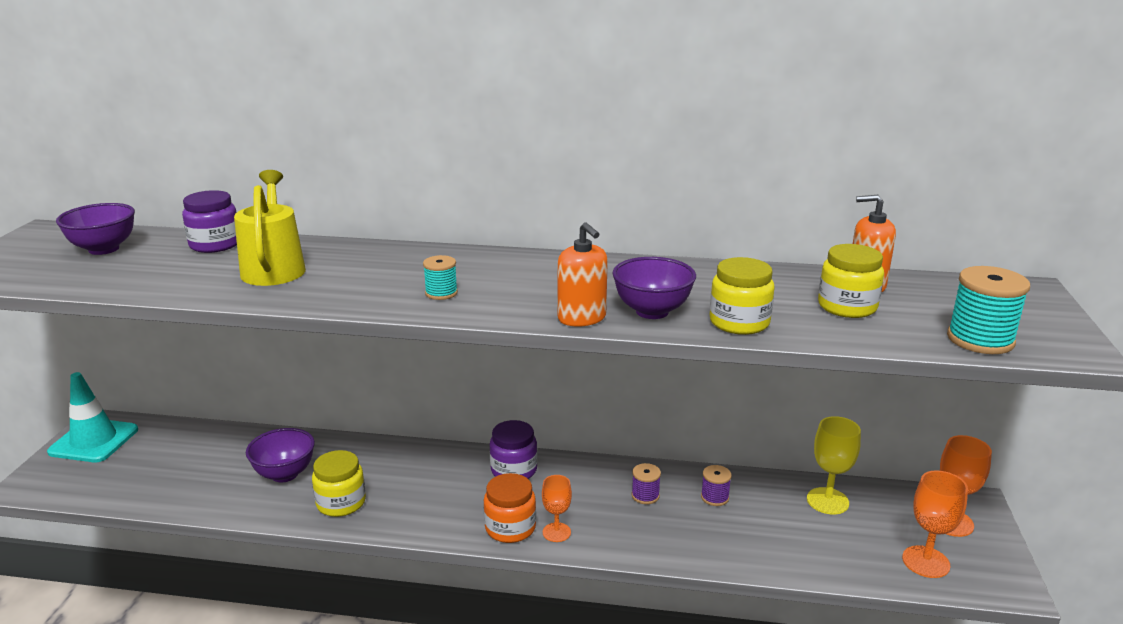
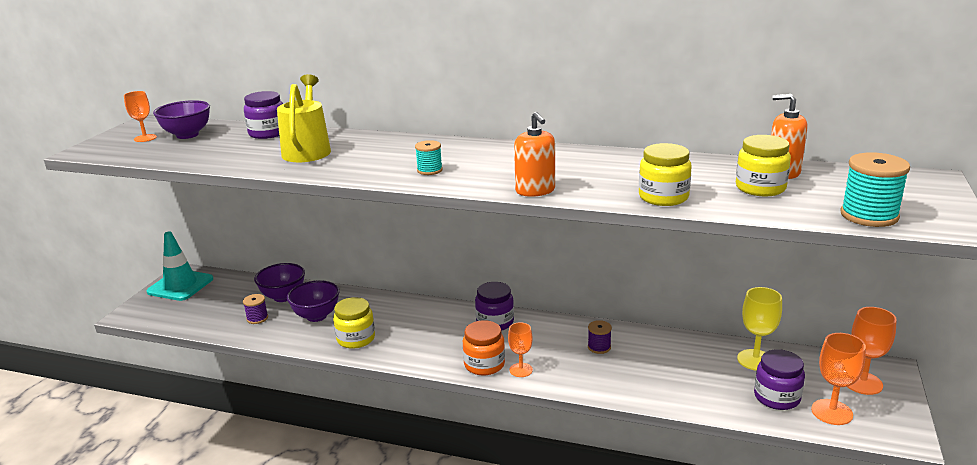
camera: 10 degrees right, 0 degrees up
(44, 254) = (145, 138): none -> orange goblet
(652, 311) = (593, 187): purple bowl -> purple bowl (283, 297)
(714, 497) = (657, 352): purple spool -> purple spool (257, 318)
(861, 547) = (776, 397): none -> purple jar

